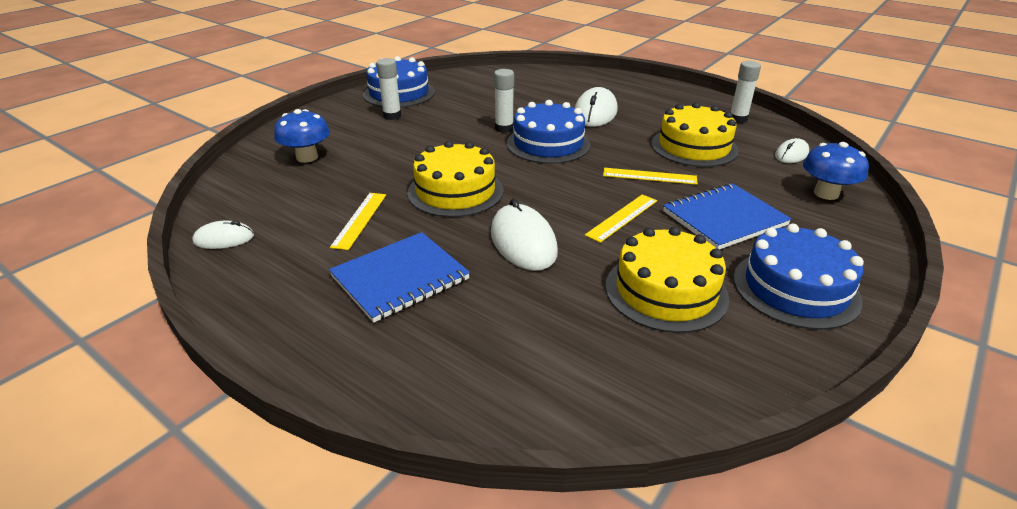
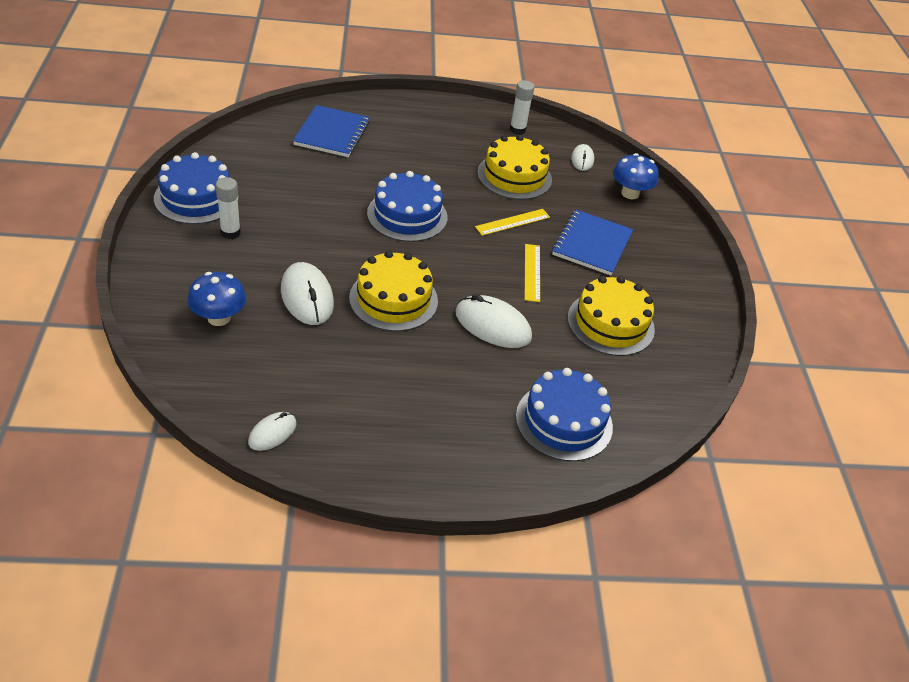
camera: 45 degrees left, 10 degrees up
(360, 220) = (356, 362): yellow ruler -> none
(400, 278) = (448, 396): blue notebook -> blue notebook (332, 133)
(504, 128) = (352, 210): white glue stick -> none
(595, 113) = (406, 161): white mouse -> white mouse (307, 297)
(795, 288) = (671, 286): blue cake -> blue cake (564, 421)

